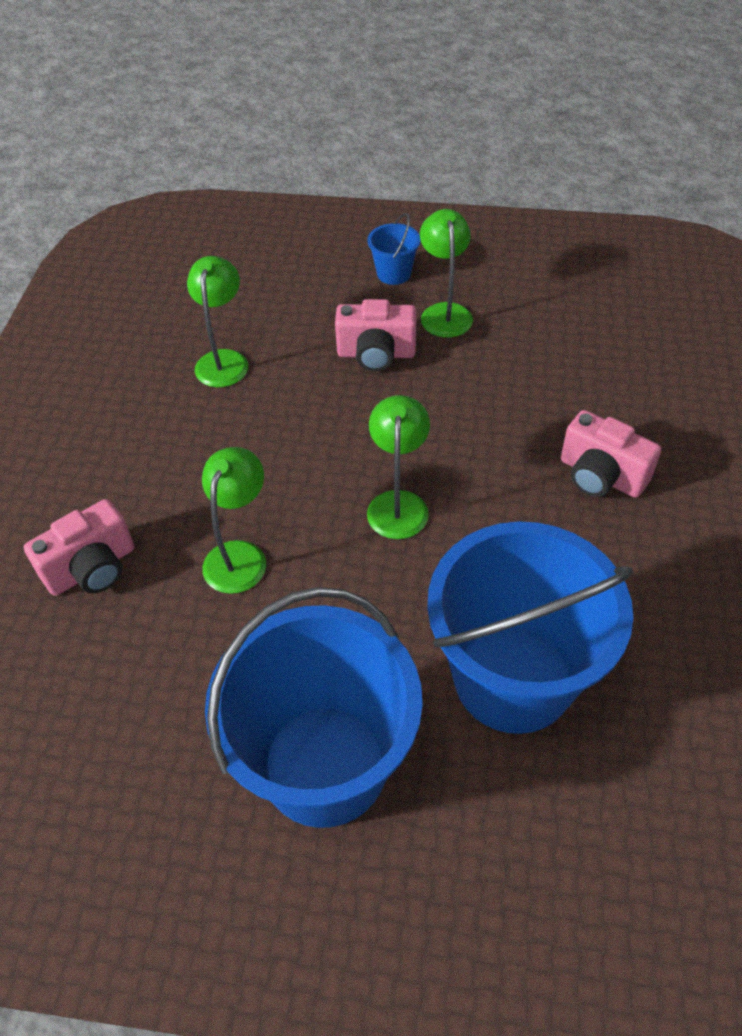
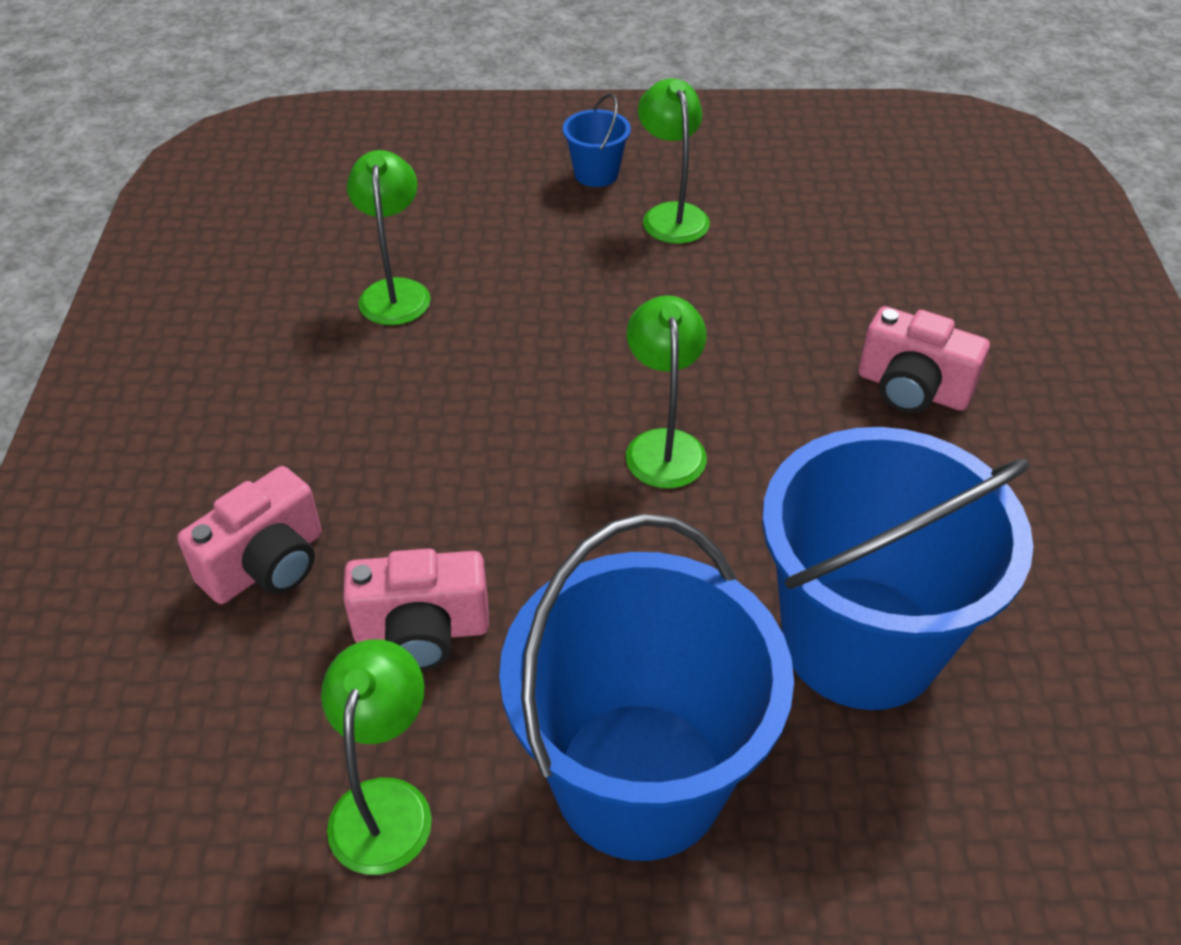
camera: 10 degrees left, 5 degrees down
(240, 555) = (467, 528): green lamp -> green lamp (386, 804)
(376, 354) = (595, 269): pink camera -> pink camera (422, 632)

